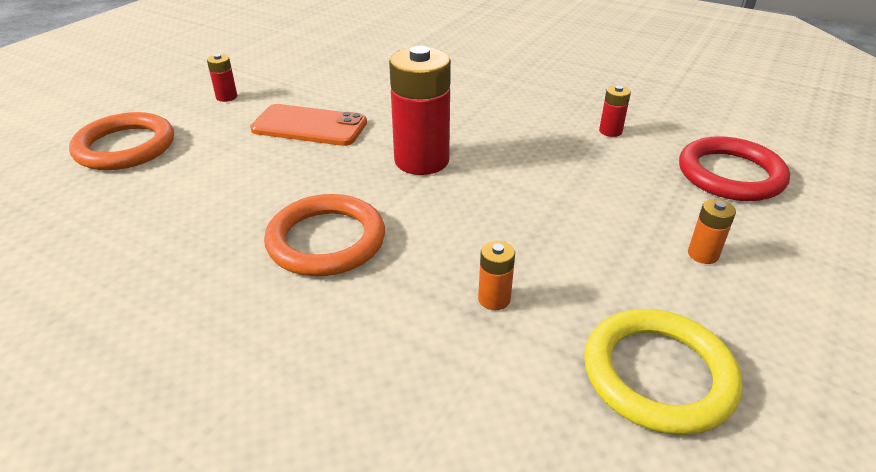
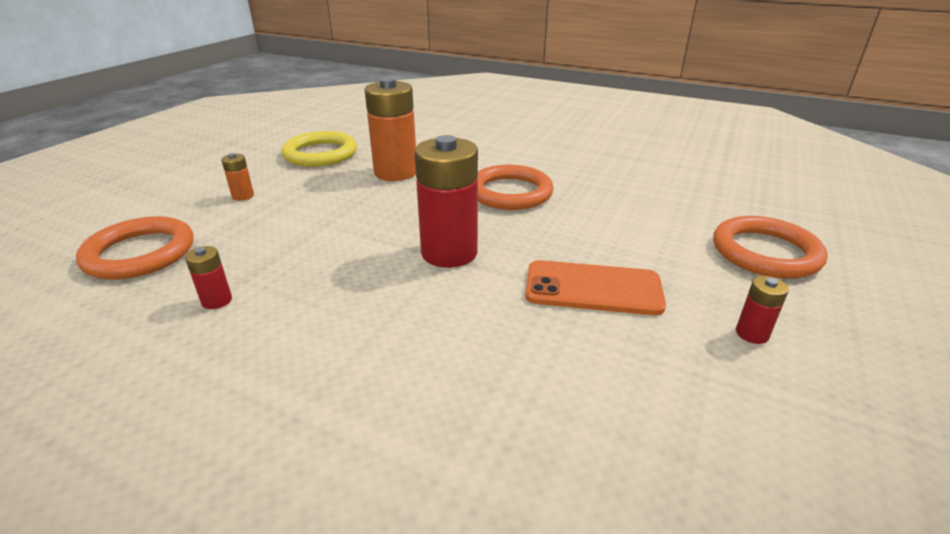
camera: 175 degrees right, 5 degrees down
(494, 299) = (395, 172): orange battery -> orange battery, size x2.24
(730, 174) = (140, 253): red ring -> orange ring

